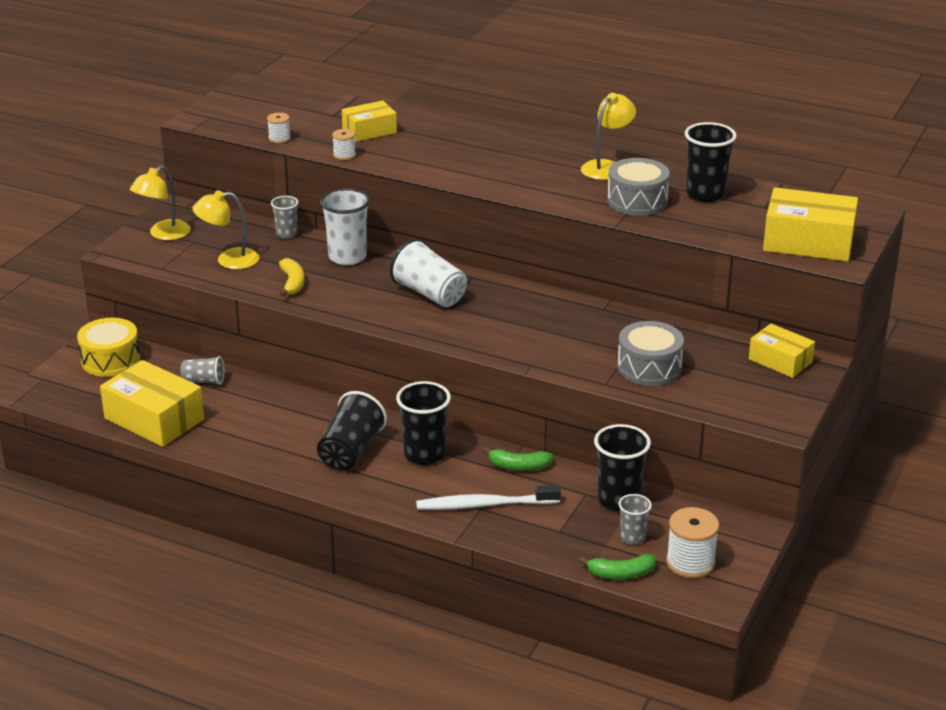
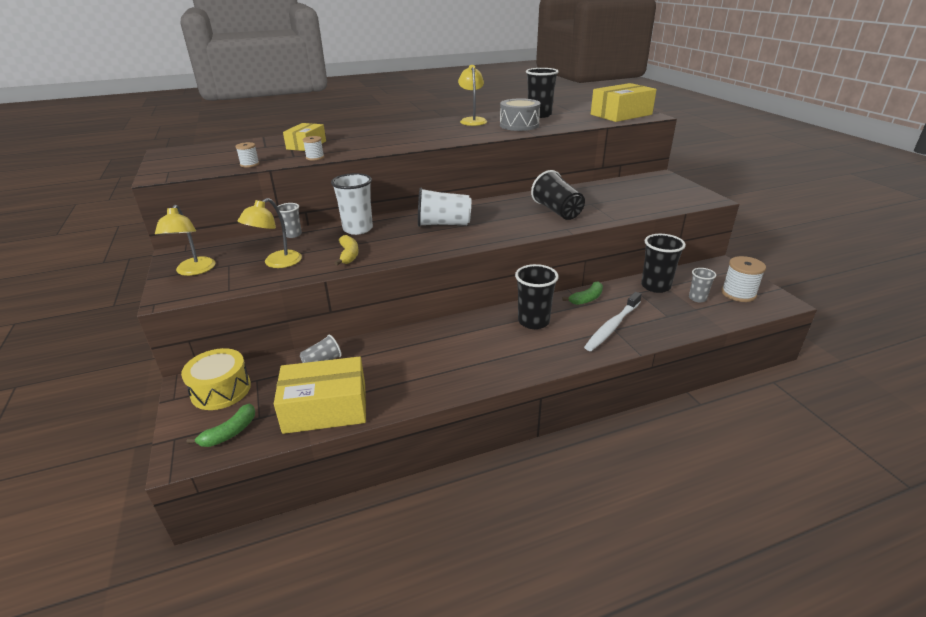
camera: 45 degrees left, 0 degrees up
(292, 283) = (349, 255): yellow banana -> yellow banana turned 45 degrees clockwise
(350, 451) = (492, 344): black cup -> black cup (557, 211)
(621, 574) = (731, 317): green banana -> green banana (230, 432)
(649, 367) = (614, 205): grey drum -> none
(780, 361) = (650, 180): yellow box -> none

